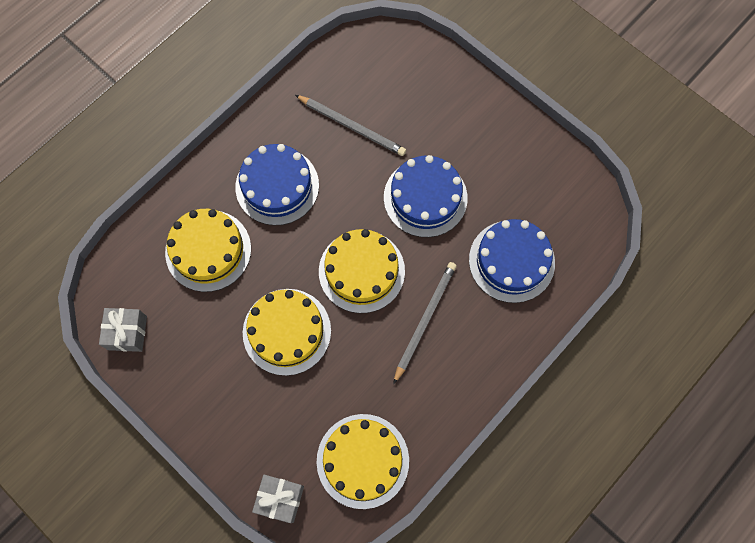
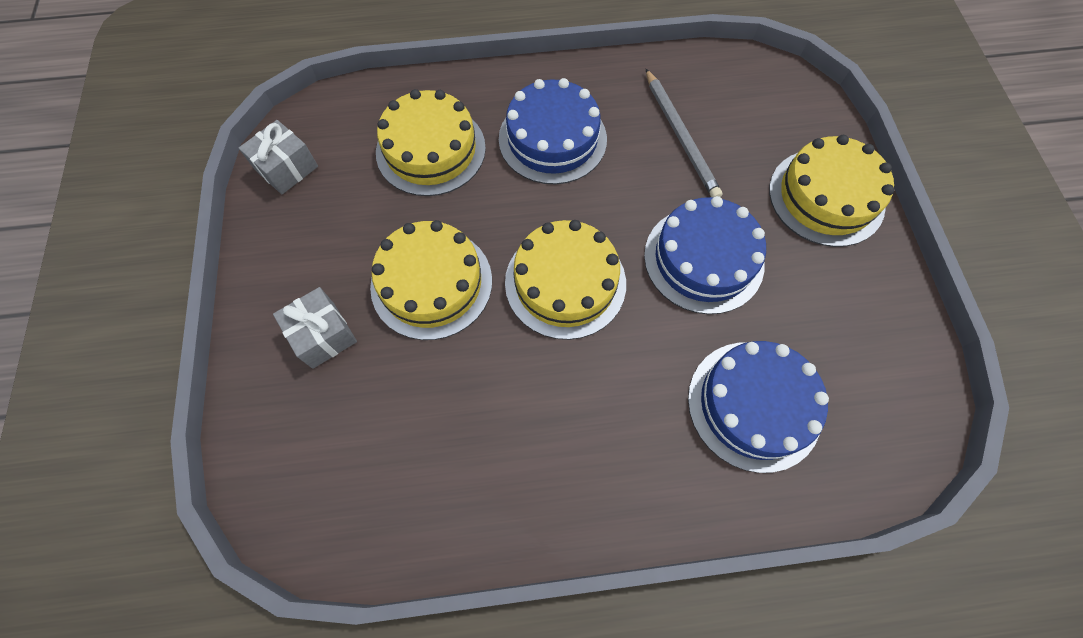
camera: 40 degrees right, 5 degrees down
(280, 499) = (257, 454): grey gift -> grey gift (323, 335)
(362, 460) = (379, 491): yellow cake -> yellow cake (826, 197)
(425, 320) = (590, 390): grey pencil -> none

